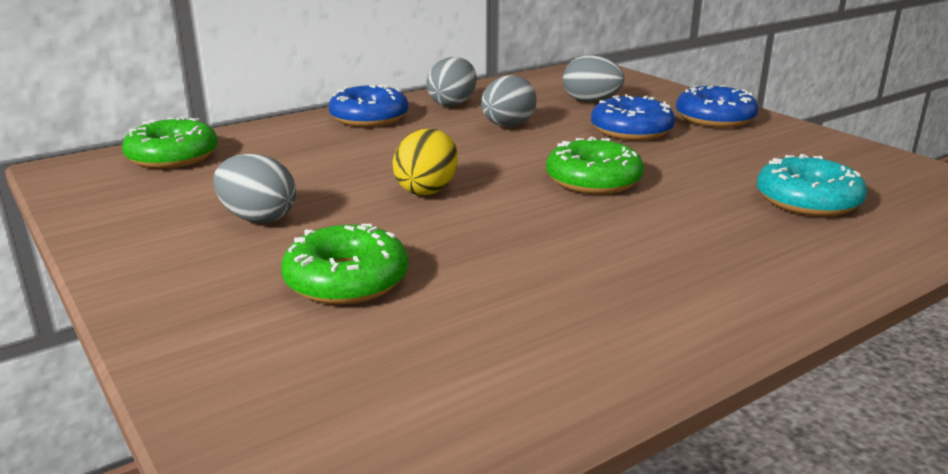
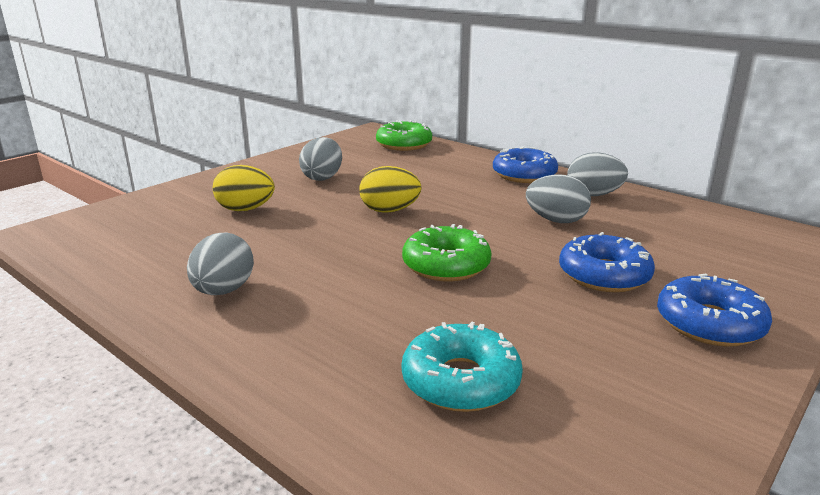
camera: 75 degrees right, 0 degrees up
(346, 280) = (245, 209): green donut -> yellow egg
(591, 101) = (681, 249): grey egg -> grey egg (223, 291)

